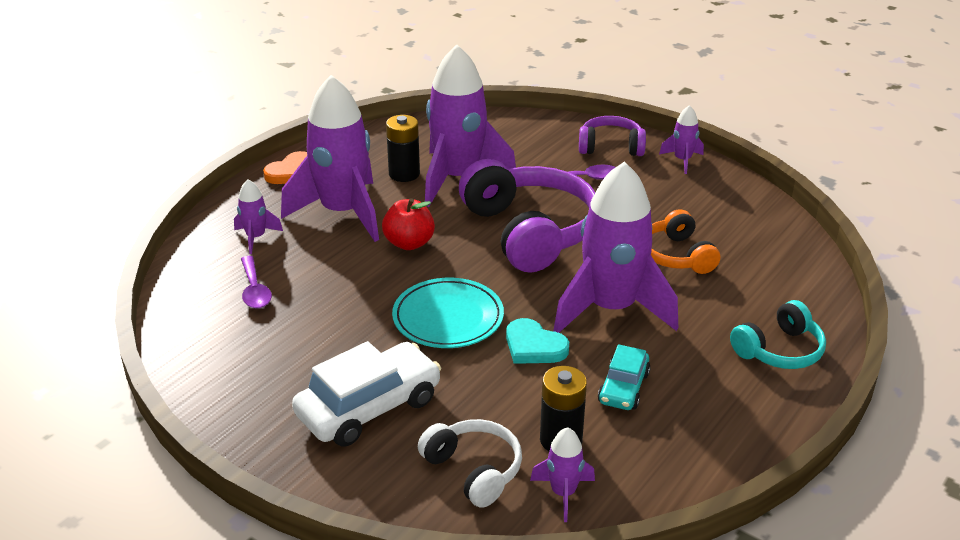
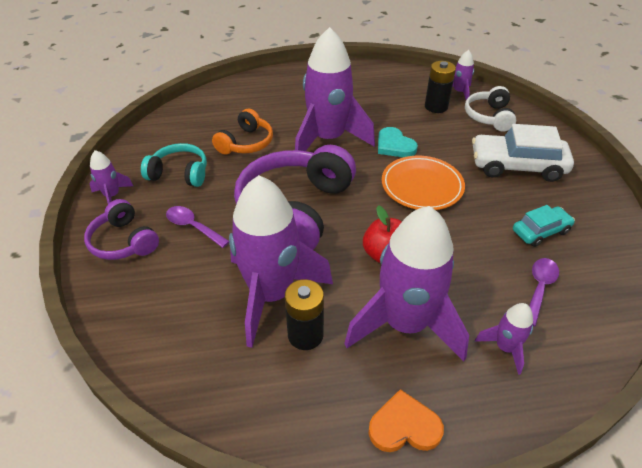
camera: 135 degrees left, 10 degrees up
(448, 318) = (422, 186): turquoise plate -> orange plate
(534, 346) = (394, 145): turquoise heart -> turquoise heart turned 150 degrees clockwise
(623, 388) = (379, 108): turquoise car -> turquoise car (540, 231)
(779, 350) = (289, 84): turquoise headphones -> turquoise headphones (179, 173)

